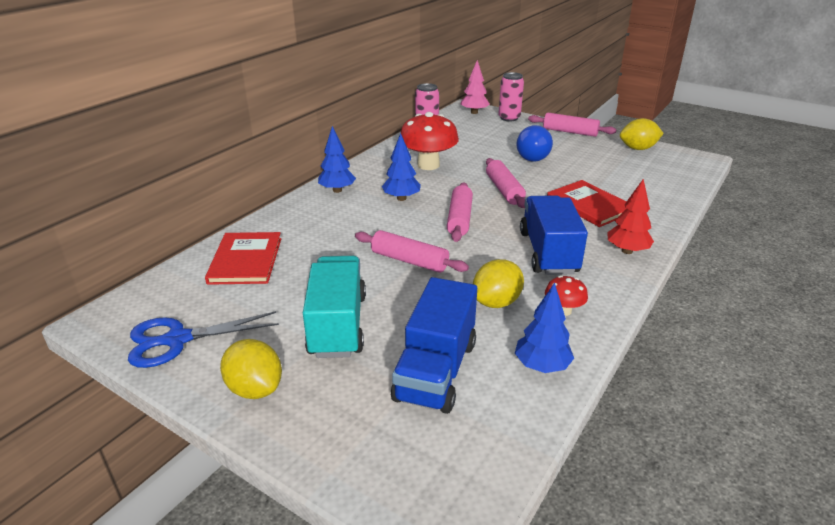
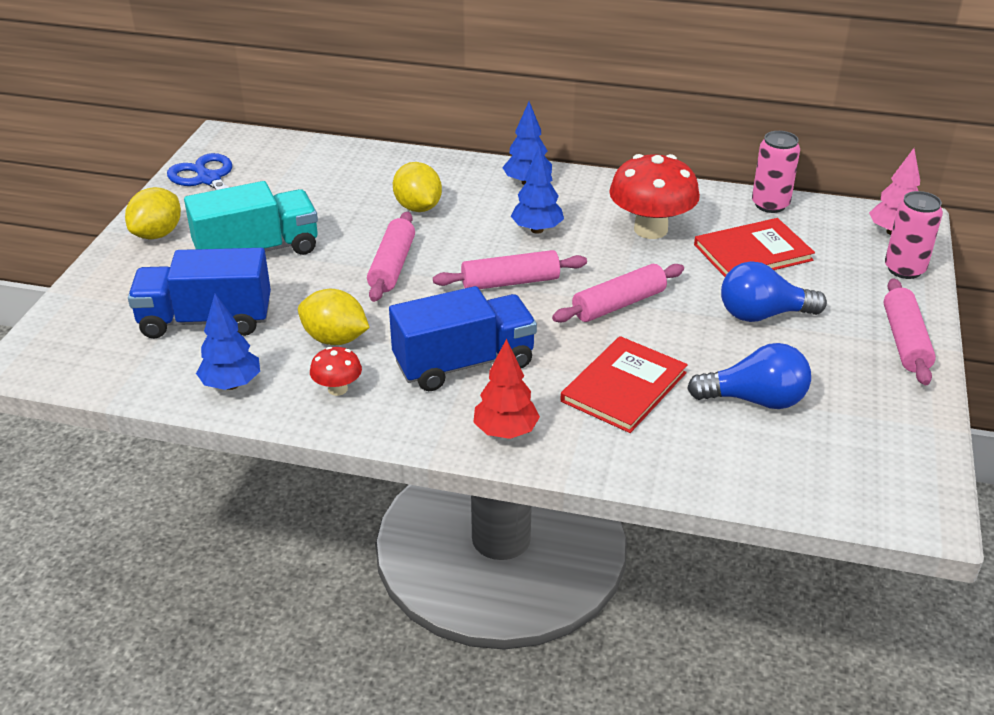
camera: 70 degrees right, 5 degrees up
(245, 260) = (344, 172): red book -> red book (752, 252)
(610, 174) = (755, 400): none -> blue light bulb
(638, 148) = (900, 426): yellow lemon -> yellow lemon (418, 207)

